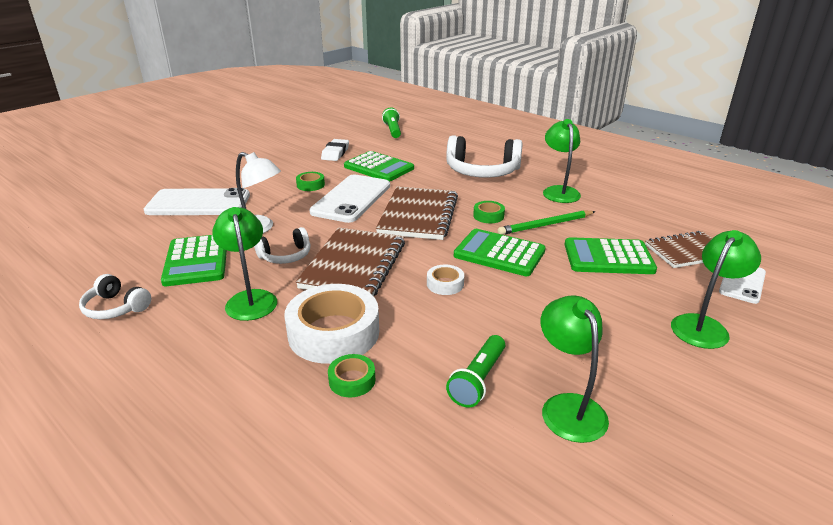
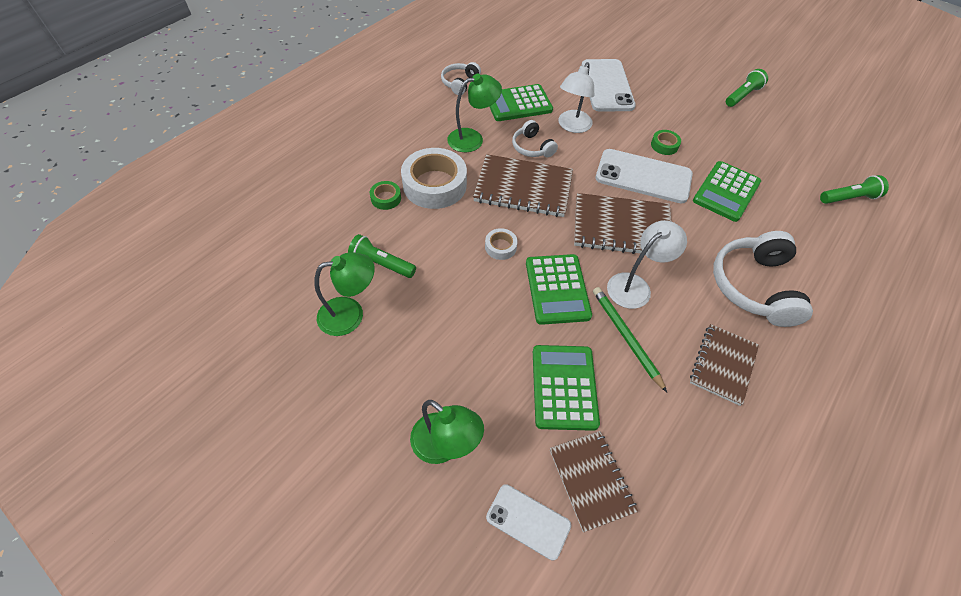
camera: 85 degrees right, 25 degrees up
(256, 146) = (742, 96): none -> green flashlight
(335, 153) = (750, 154): white eraser -> none
(488, 216) = (635, 285): green tape -> white lamp
(499, 253) = (557, 289): green calculator -> green calculator turned 150 degrees clockwise
(559, 191) = (723, 365): green lamp -> brown notebook

